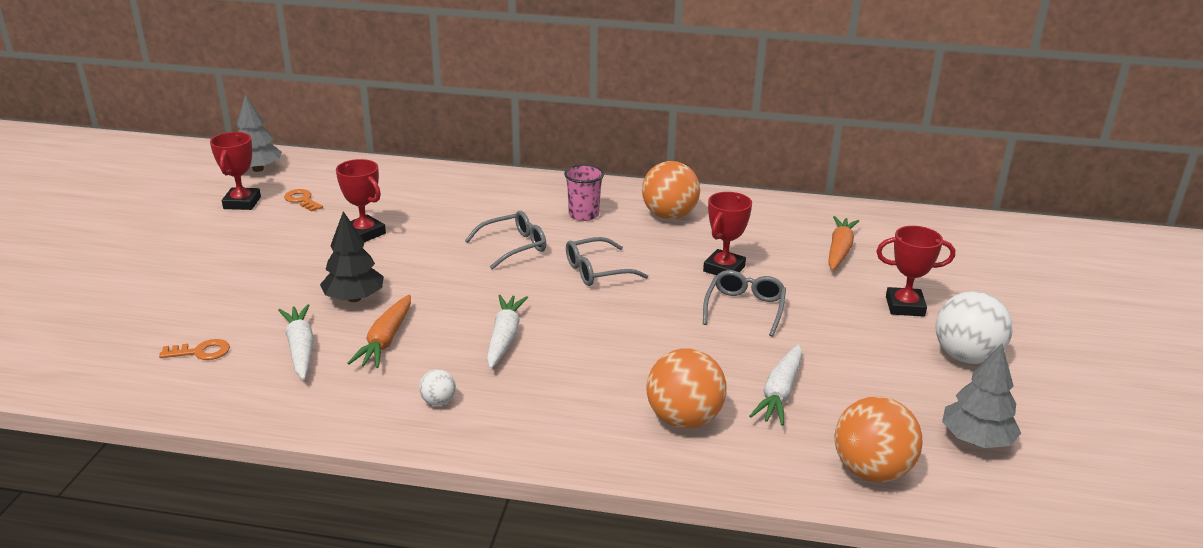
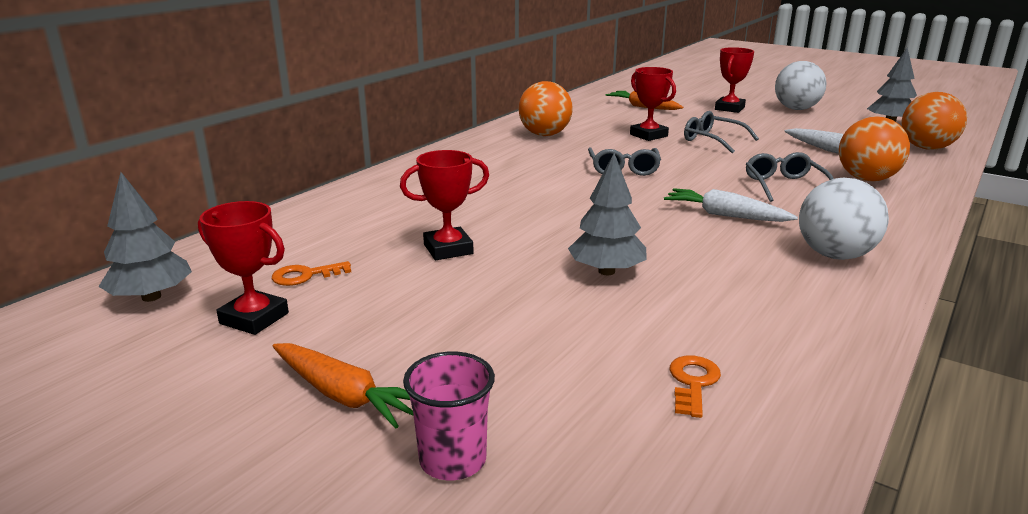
camera: 65 degrees left, 5 degrees down
(300, 348) = (709, 313): white carrot -> none
(354, 298) = (606, 271): black tree -> grey tree
(386, 340) = (709, 265): orange carrot -> orange carrot (344, 395)
(438, 401) = (834, 255): white ball -> white ball, size x2.13
(513, 247) = (550, 189): grey glasses -> grey glasses (784, 186)
(583, 215) = (512, 158): pink cup -> pink cup (453, 460)

